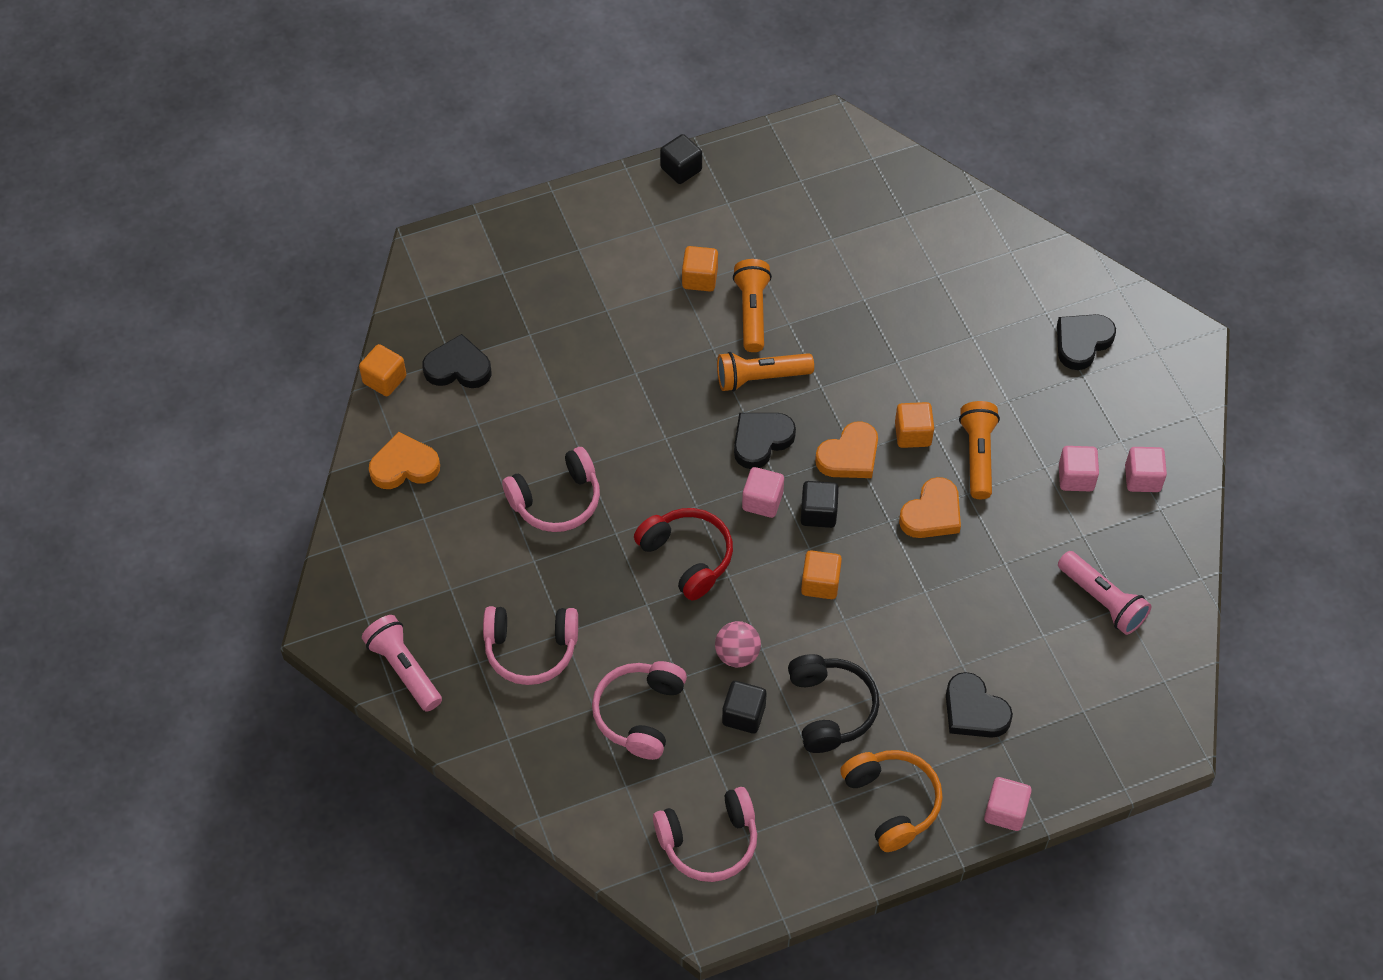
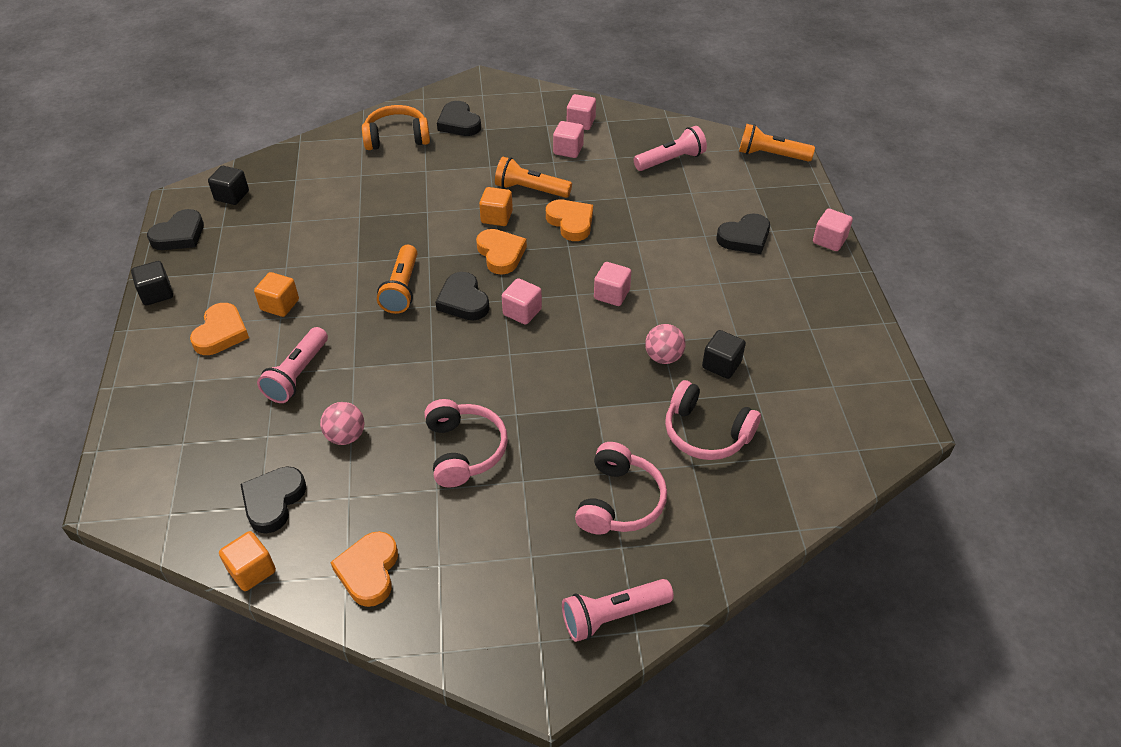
camera: 75 degrees left, 10 degrees down
(546, 397) = (346, 436): none -> pink ball
(610, 329) = (297, 374): none -> pink flashlight
(645, 245) = (221, 333): none -> orange heart
(687, 557) = (559, 369): red headphones -> none
(709, 842) = (837, 411): pink headphones -> none
(752, 312) = (334, 280): orange flashlight -> orange flashlight (771, 155)
(772, 150) = (179, 235): none -> black heart
(818, 513) = (546, 282): black cube -> black cube (232, 196)
(820, 583) = (611, 294): orange cube -> pink cube
(830, 709) = (727, 312): black headphones -> none
(892, 802) = (814, 296): orange headphones -> orange headphones (397, 138)

